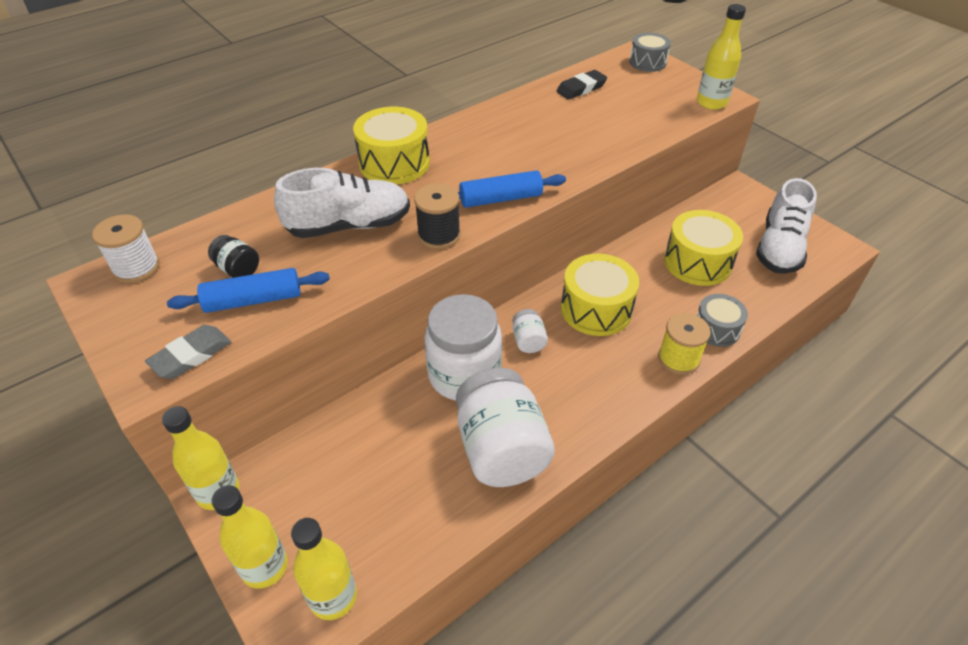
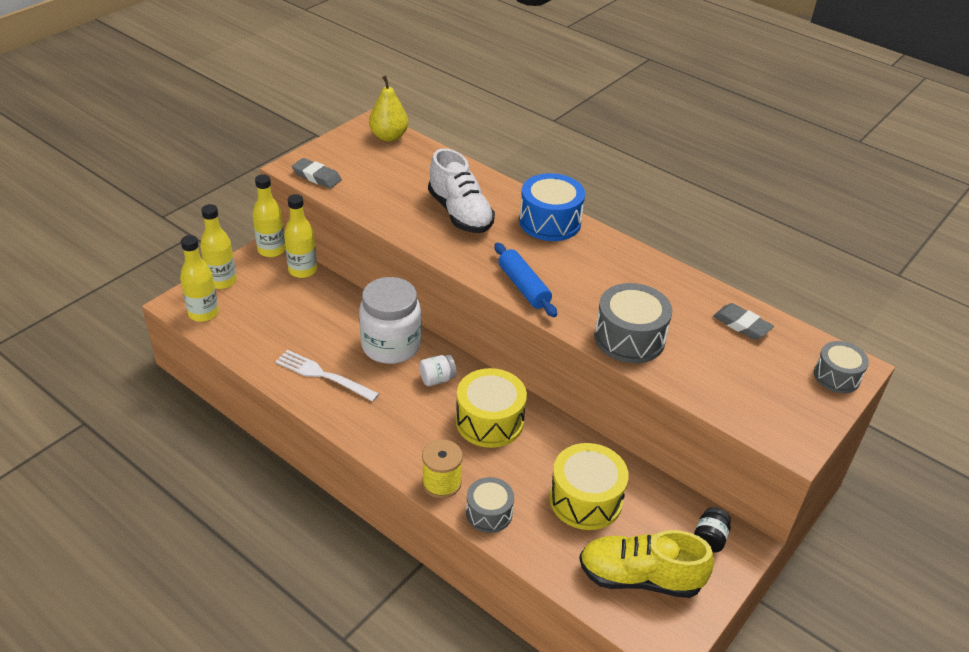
camera: 75 degrees right, 5 degrees down
(136, 268) = (389, 136): white spool -> yellow pear
(238, 269) = (398, 175): black jar -> black jar (709, 539)
(253, 300) = (370, 188): blue rolling pin -> none
(394, 163) = (550, 222): yellow drum -> blue drum
(439, 235) = (463, 259): black spool -> none
(501, 449) = (323, 375): white jar -> white fork
(581, 88) = (742, 325): black eraser -> grey eraser
(591, 148) = (629, 338): none -> grey drum
(711, 103) = (773, 433): yellow bottle -> yellow bottle (302, 270)
(779, 248) = (640, 578): white shoe -> yellow shoe

